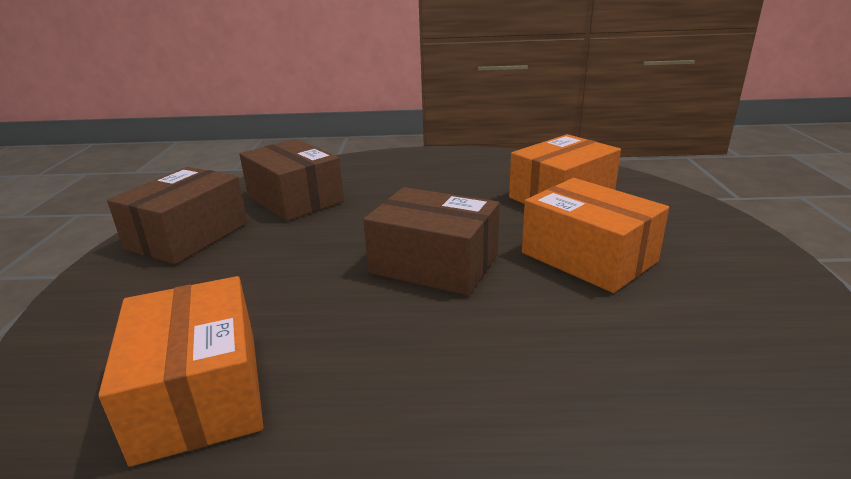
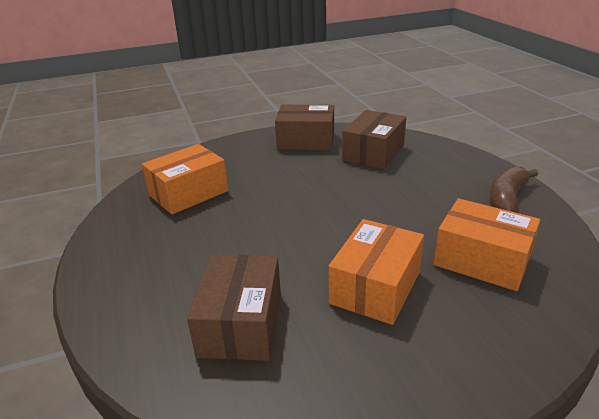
camera: 70 degrees right, 5 degrees up
(434, 264) = (324, 223): brown box -> brown box (241, 323)
(466, 163) = (507, 199): none -> brown banana

